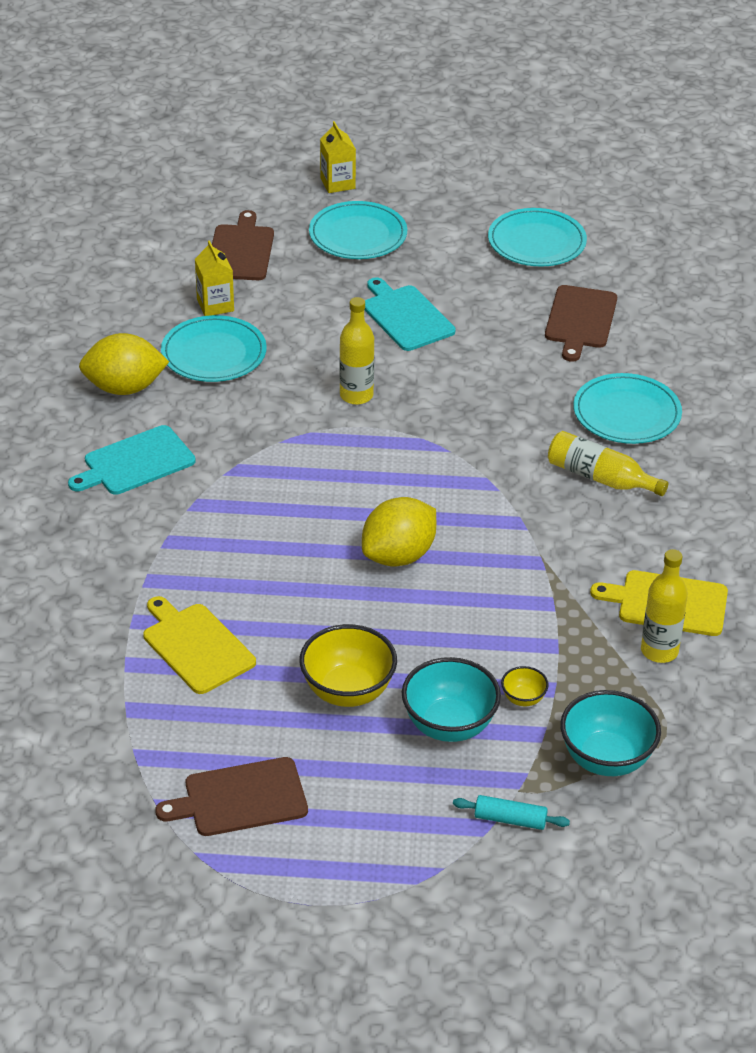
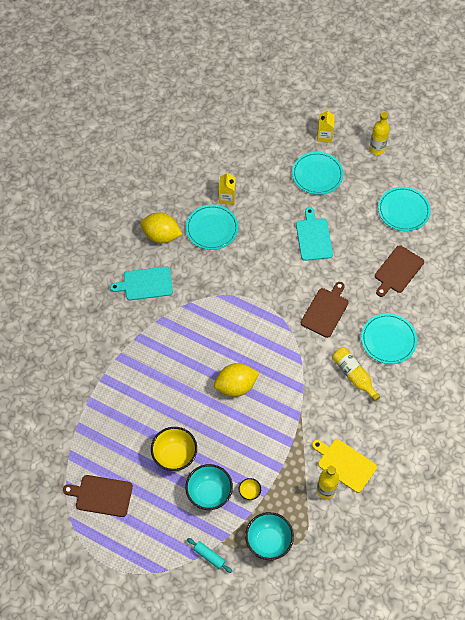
camera: 25 degrees right, 20 degrees up
(196, 646) = (122, 403): yellow cutting board -> none
(241, 251) = (256, 166): brown cutting board -> brown cutting board (325, 311)
(356, 395) = (265, 280): yellow bottle -> yellow bottle (377, 149)

